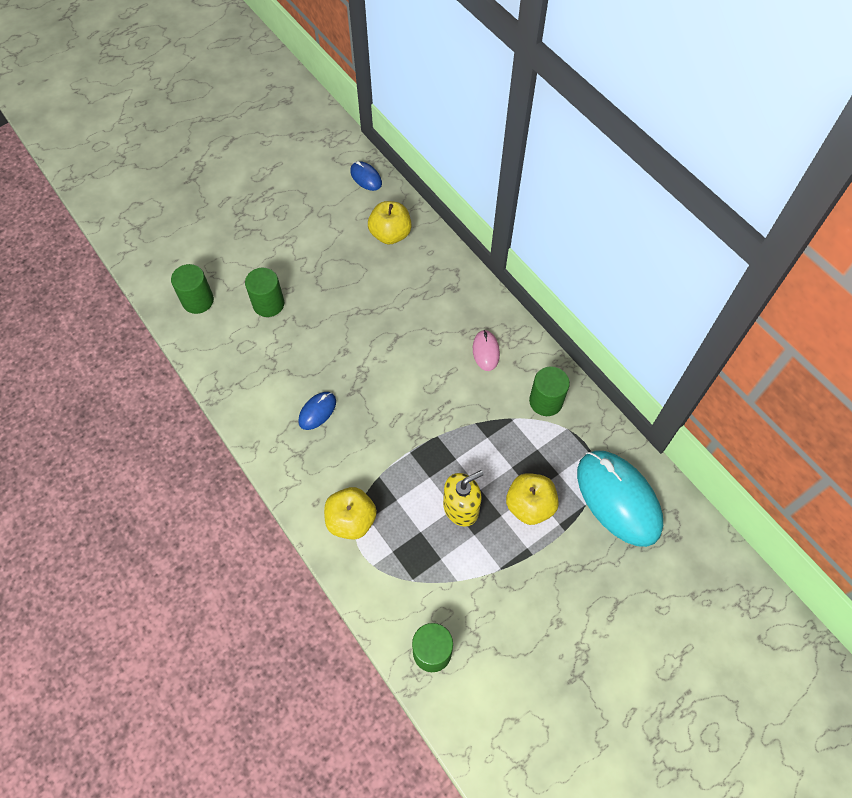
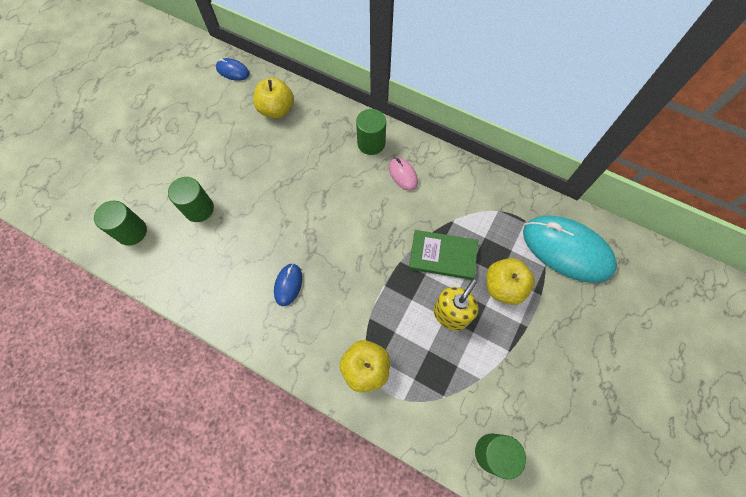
camera: 25 degrees left, 5 degrees up
(483, 448) = (442, 256): none -> green book
(546, 401) = (471, 196): green cylinder -> green cylinder (371, 143)

